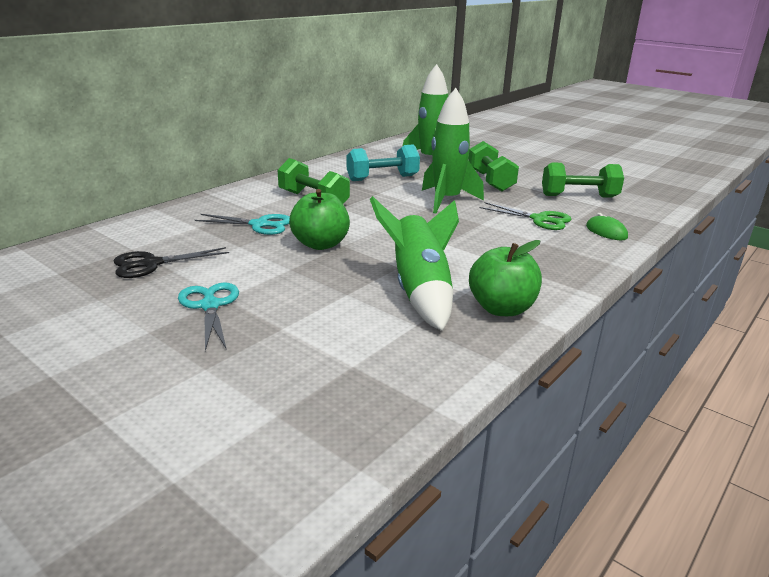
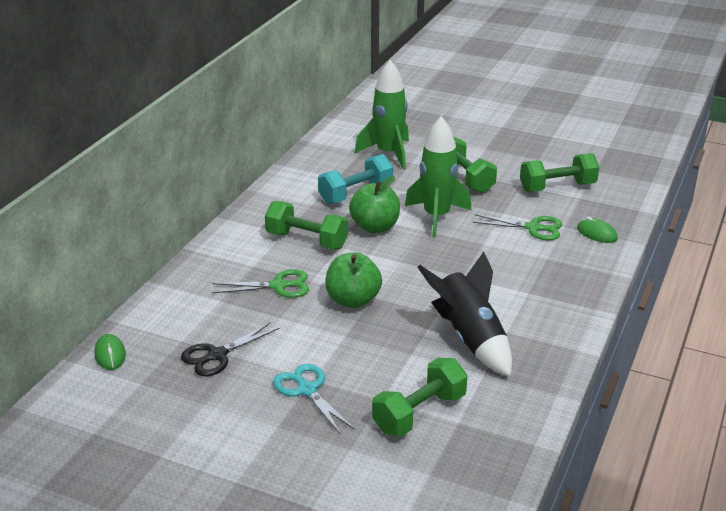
camera: 15 degrees left, 5 degrees up
(57, 248) = (110, 354): none -> green mouse
(260, 225) = (279, 286): turquoise scissors -> green scissors
(313, 348) = (419, 413): none -> green dumbbell
(419, 291) = (469, 338): green rocket -> black rocket
(501, 308) = (543, 343): green apple -> green apple (375, 227)

